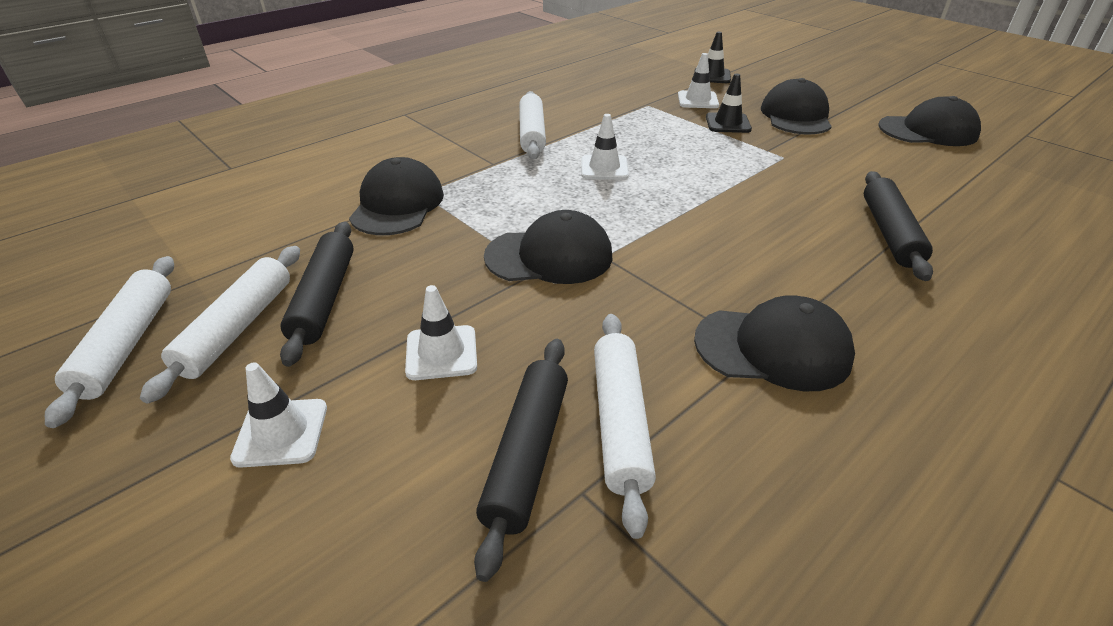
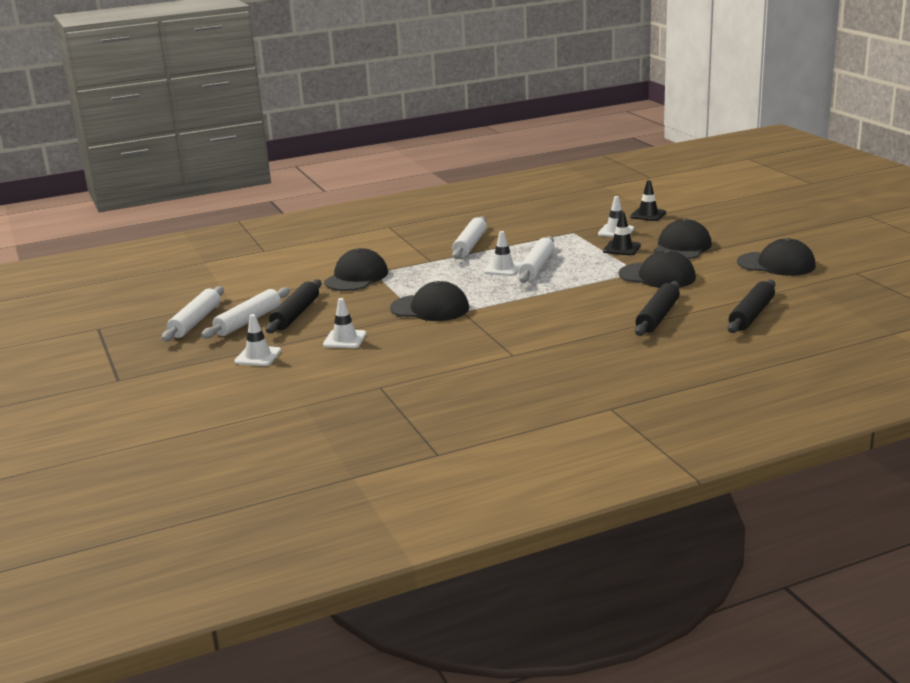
camera: 20 degrees right, 15 degrees down
(527, 454) = (364, 374): black rolling pin -> black rolling pin (751, 315)
(619, 422) = (415, 370): white rolling pin -> white rolling pin (537, 267)
(773, 348) = (520, 355): black cap -> black cap (657, 276)

